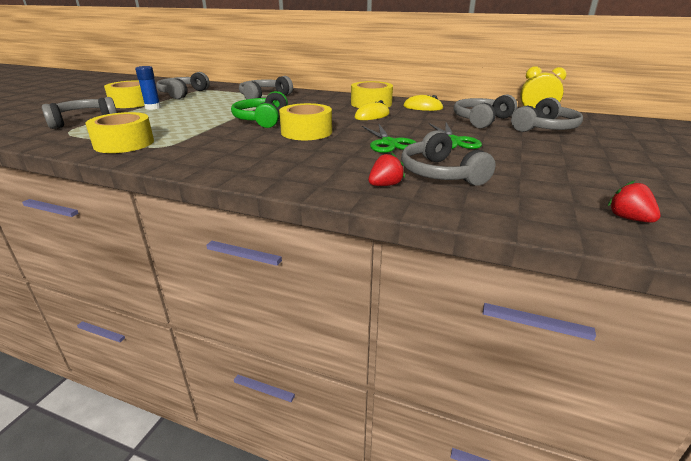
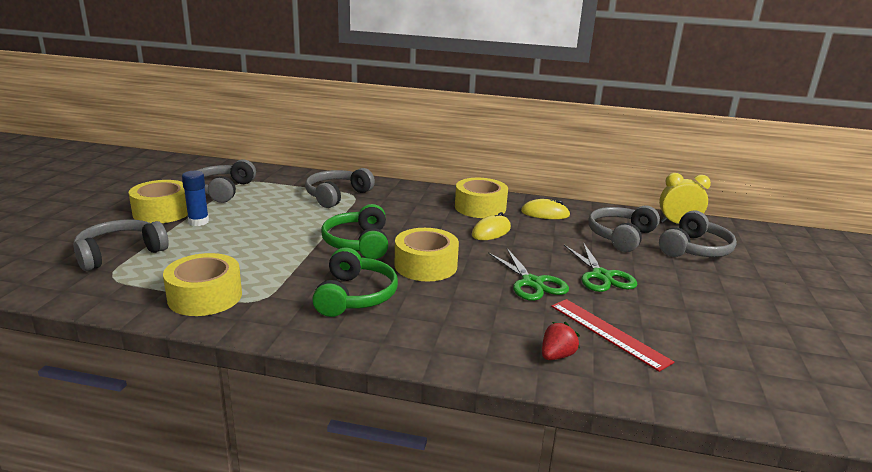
camera: 10 degrees left, 5 degrees down
(238, 146) = (355, 296): none -> green headphones
(440, 173) = (608, 333): grey headphones -> red ruler
(628, 218) = (812, 391): red strawberry -> none

